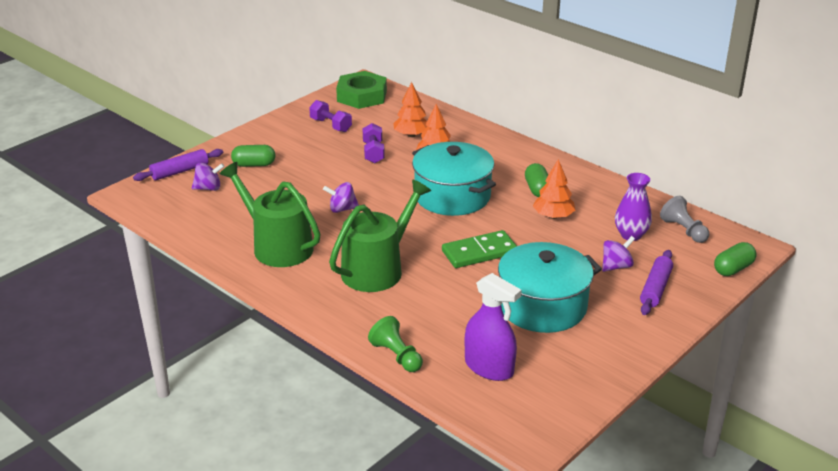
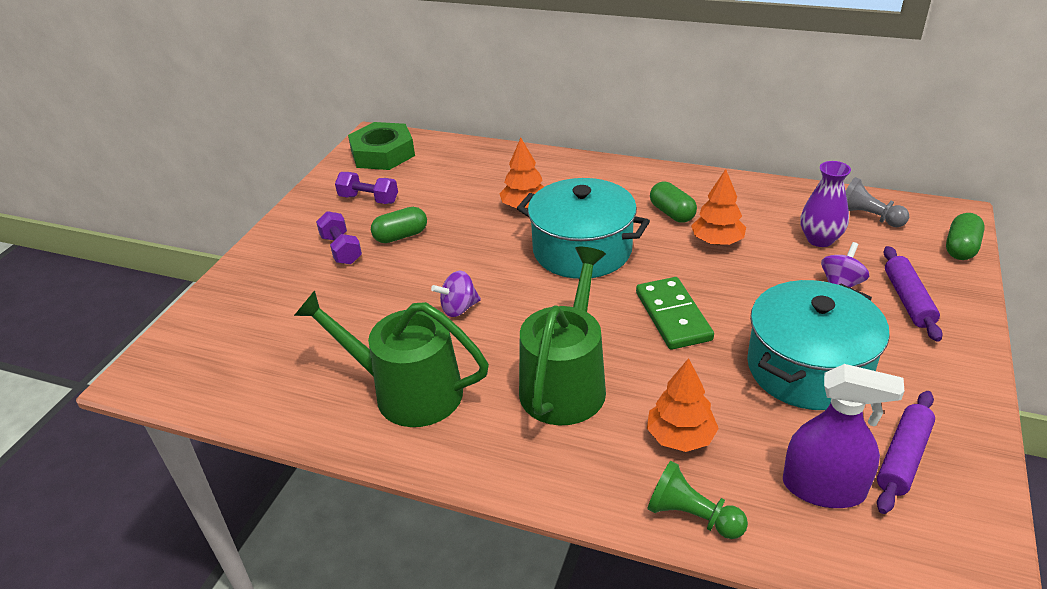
camera: 20 degrees left, 5 degrees up
(180, 171) = (201, 318): purple rolling pin -> purple rolling pin (903, 457)
(208, 188) = (257, 332): purple spinning top -> none
(254, 164) = (301, 279): green capsule -> green capsule (401, 236)
(373, 152) = (445, 220): purple dumbbell -> purple dumbbell (341, 249)
(411, 135) = (476, 185): orange tree -> orange tree (680, 437)
(479, 252) = (673, 316): green domino -> green domino turned 60 degrees counterclockwise

